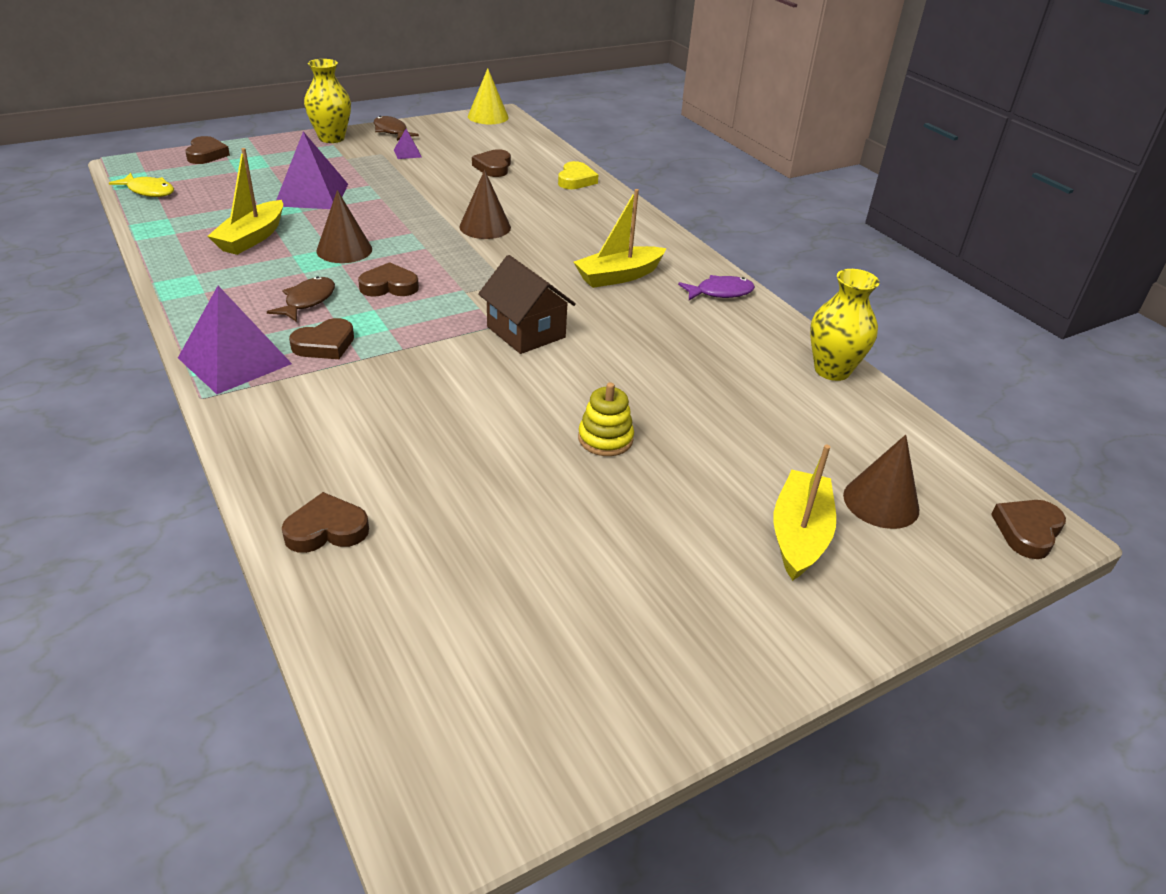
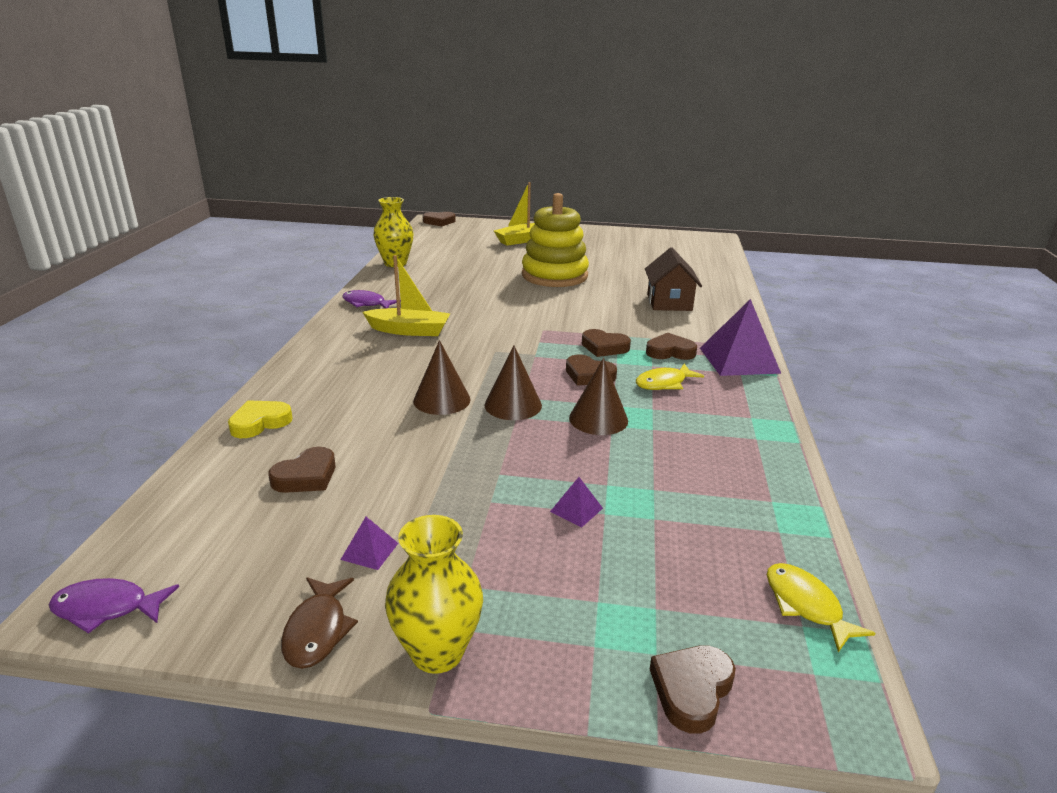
camera: 140 degrees left, 10 degrees down
(252, 238) = (683, 464): yellow boat -> none
(307, 301) = (664, 383): brown fish -> yellow fish
(311, 195) = (576, 509): purple pyramid -> purple pyramid, size x0.44
(326, 529) = (716, 286): brown heart -> brown heart (604, 347)
(488, 117) = (107, 608): yellow cone -> purple fish
(526, 332) = (528, 321): brown house -> brown house (669, 302)
(605, 439) = (554, 275): yellow stacking toy -> yellow stacking toy, size x2.15
(881, 502) = (474, 237): brown cone -> brown cone (513, 405)

